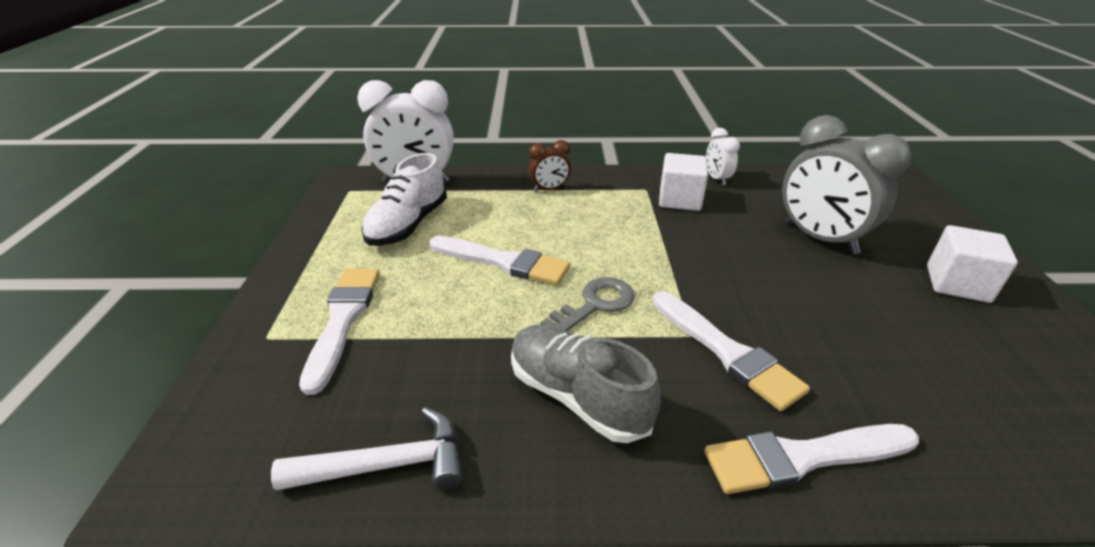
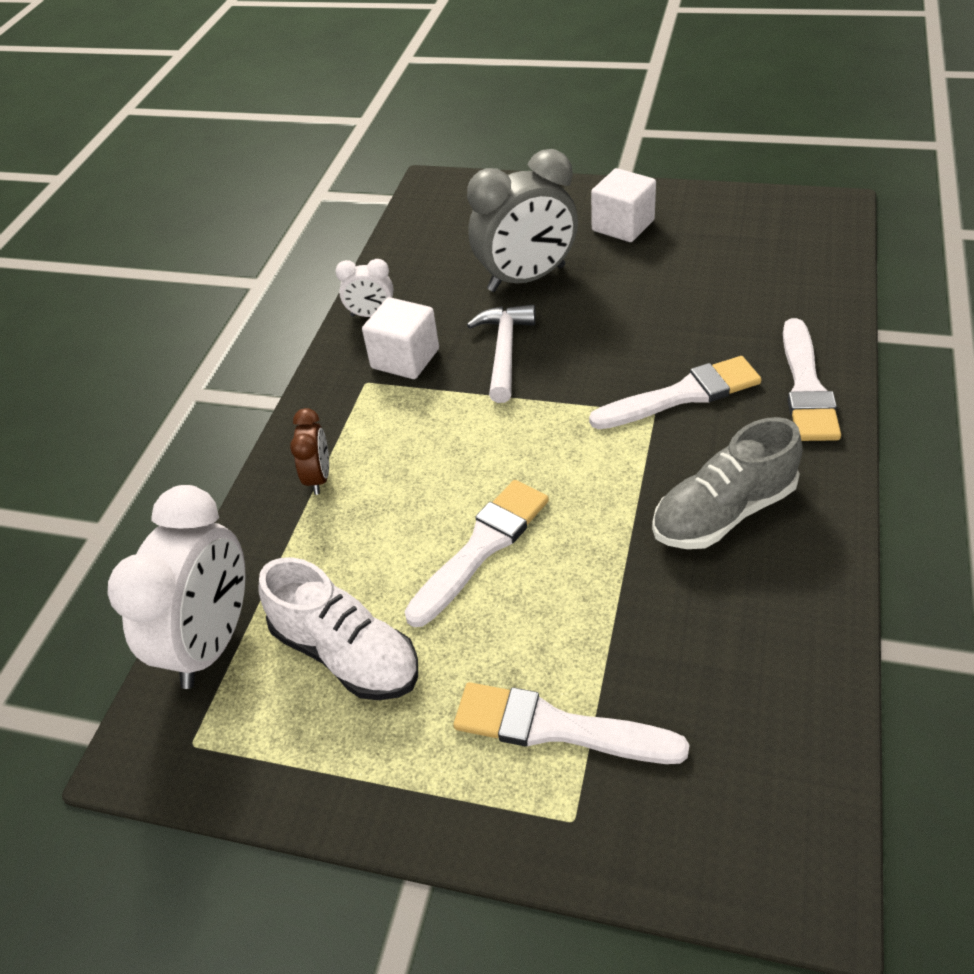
camera: 70 degrees left, 10 degrees up
(387, 465) = (795, 672): white hammer -> white hammer (504, 351)
(595, 304) = (589, 475): grey key -> none

